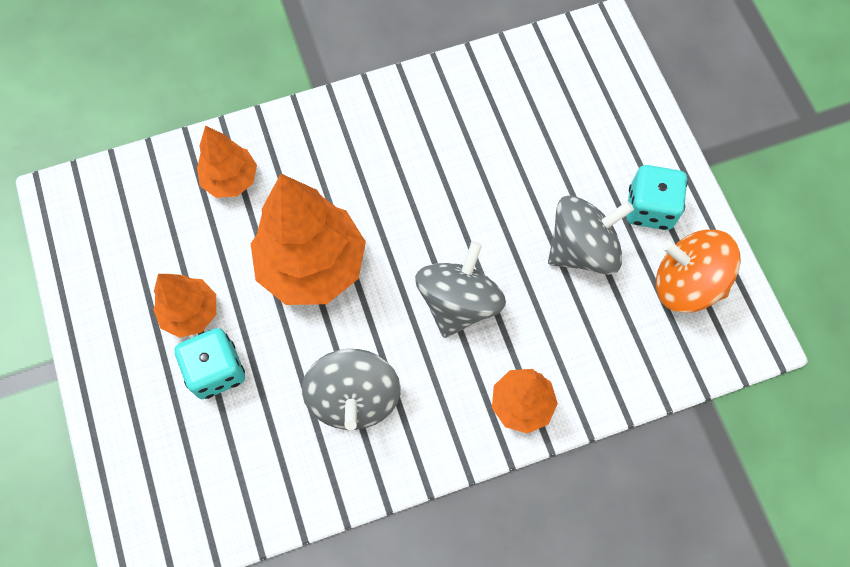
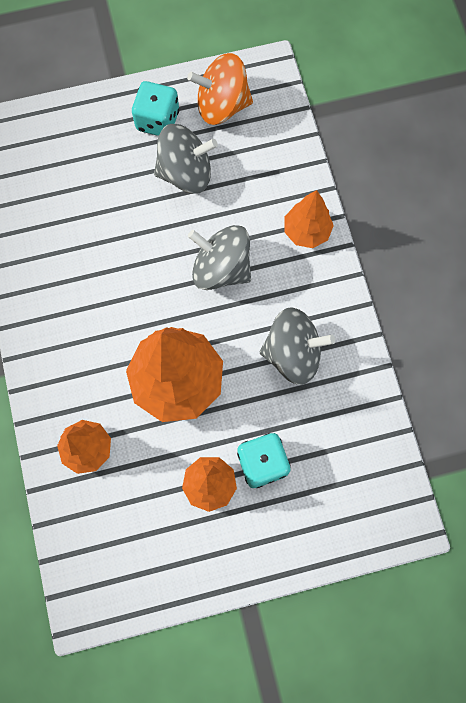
camera: 85 degrees left, 5 degrees up
(582, 248) = (186, 173): grey spinning top -> grey spinning top turned 105 degrees clockwise
(686, 283) = (222, 105): orange spinning top -> orange spinning top turned 60 degrees clockwise

